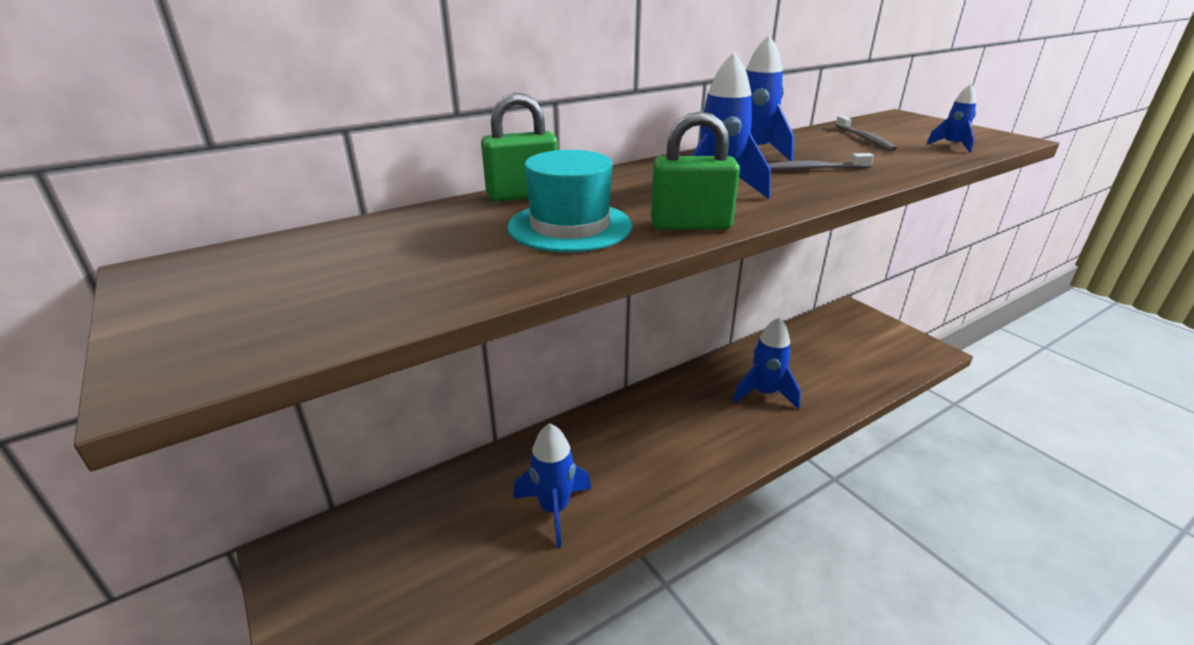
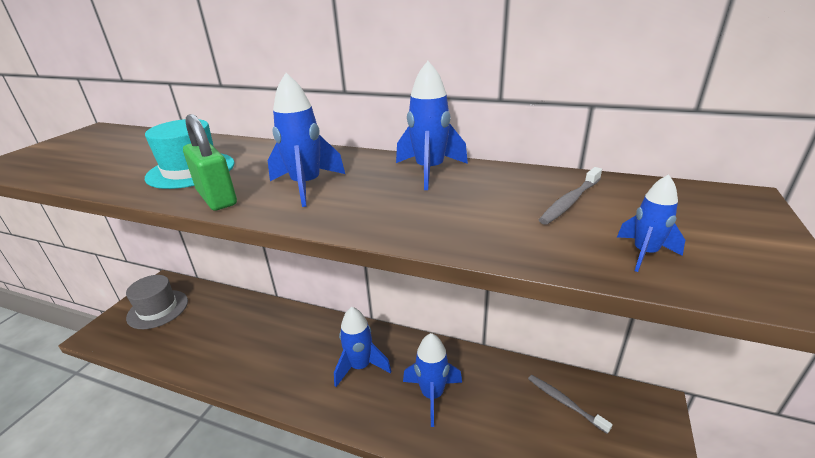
camera: 55 degrees right, 0 degrees up
(358, 574) = (158, 309): none -> grey hat
(523, 195) = (239, 145): green padlock -> none
(554, 509) = (232, 348): blue rocket -> blue rocket (360, 366)
(812, 169) = (411, 203): grey toothbrush -> grey toothbrush (564, 402)

